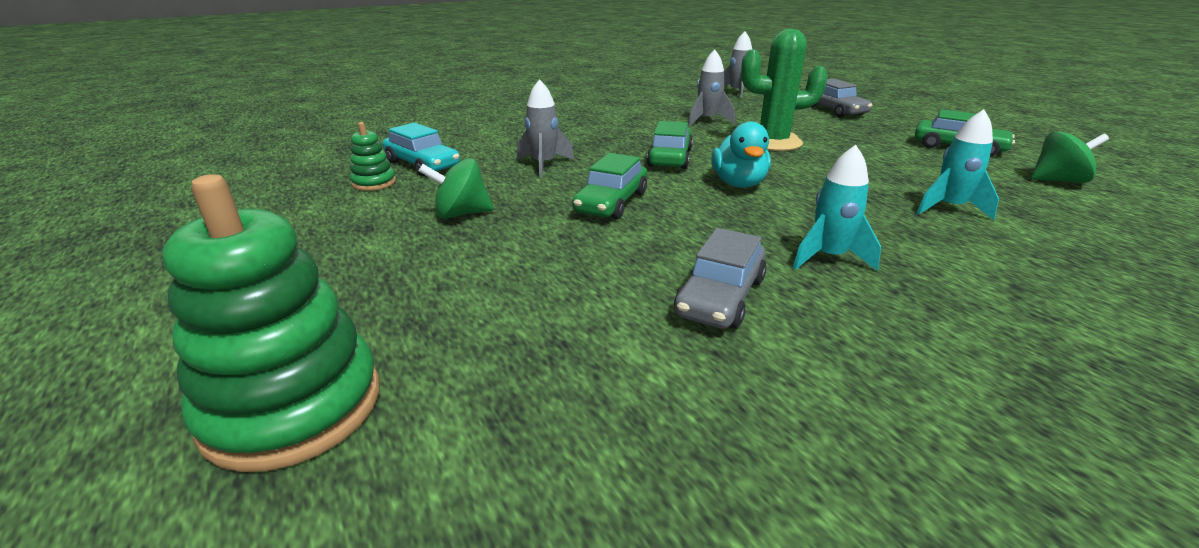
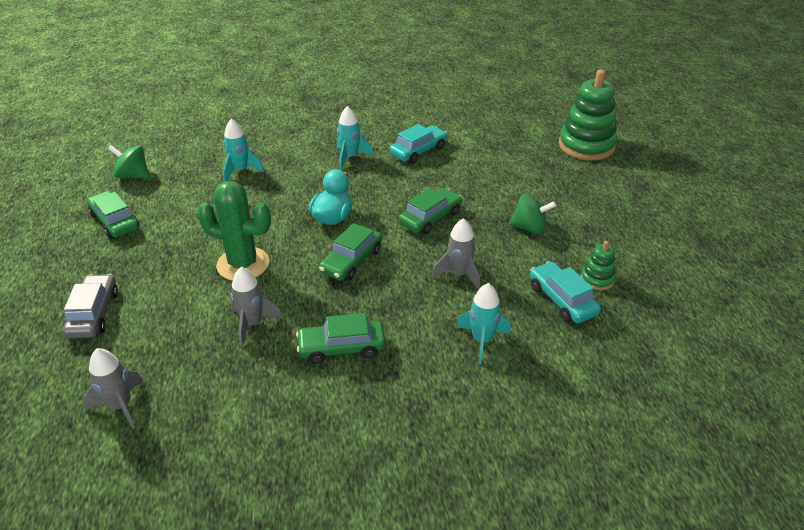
camera: 160 degrees left, 10 degrees up
(504, 136) = (482, 340): none -> turquoise rocket
(622, 121) = (341, 347): none -> green car
(720, 297) = (418, 151): grey car -> turquoise car

